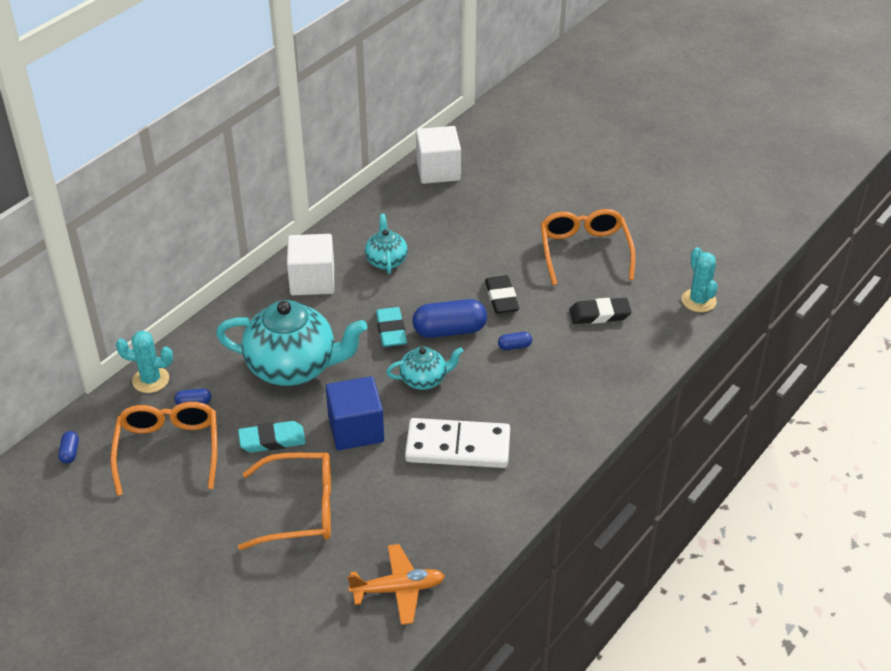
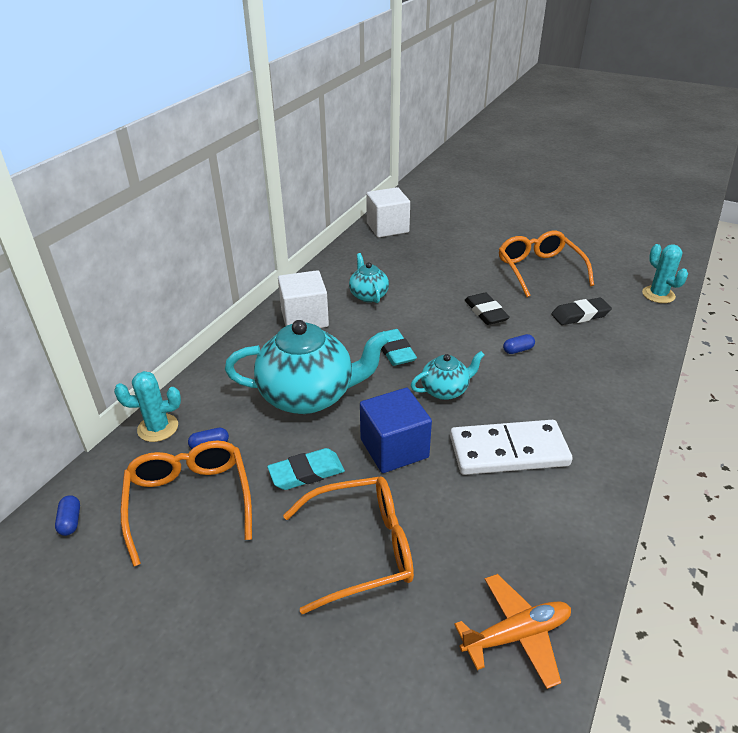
camera: 10 degrees left, 5 degrees down
(449, 330) = (450, 344): blue capsule -> none

